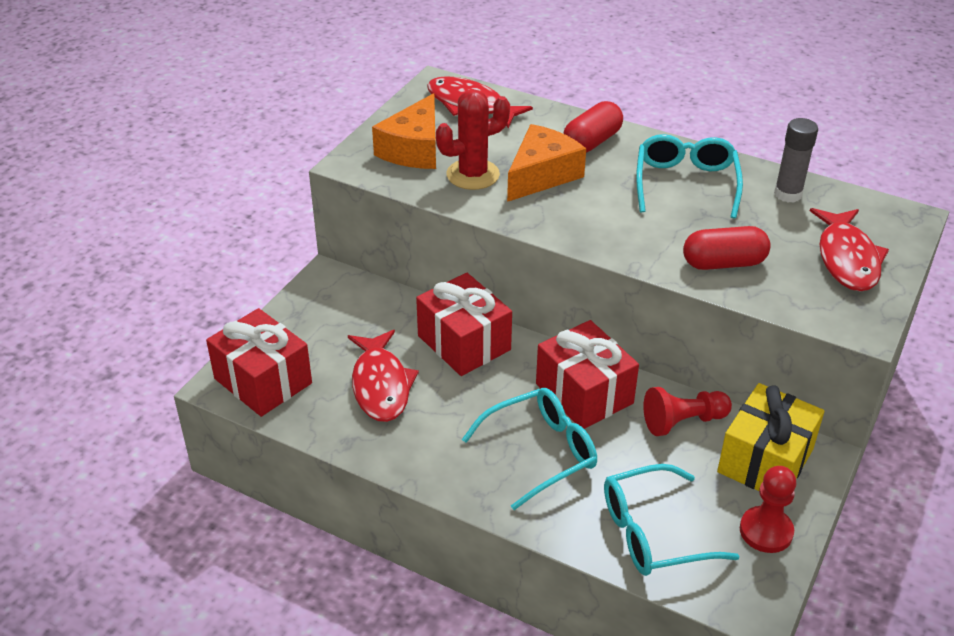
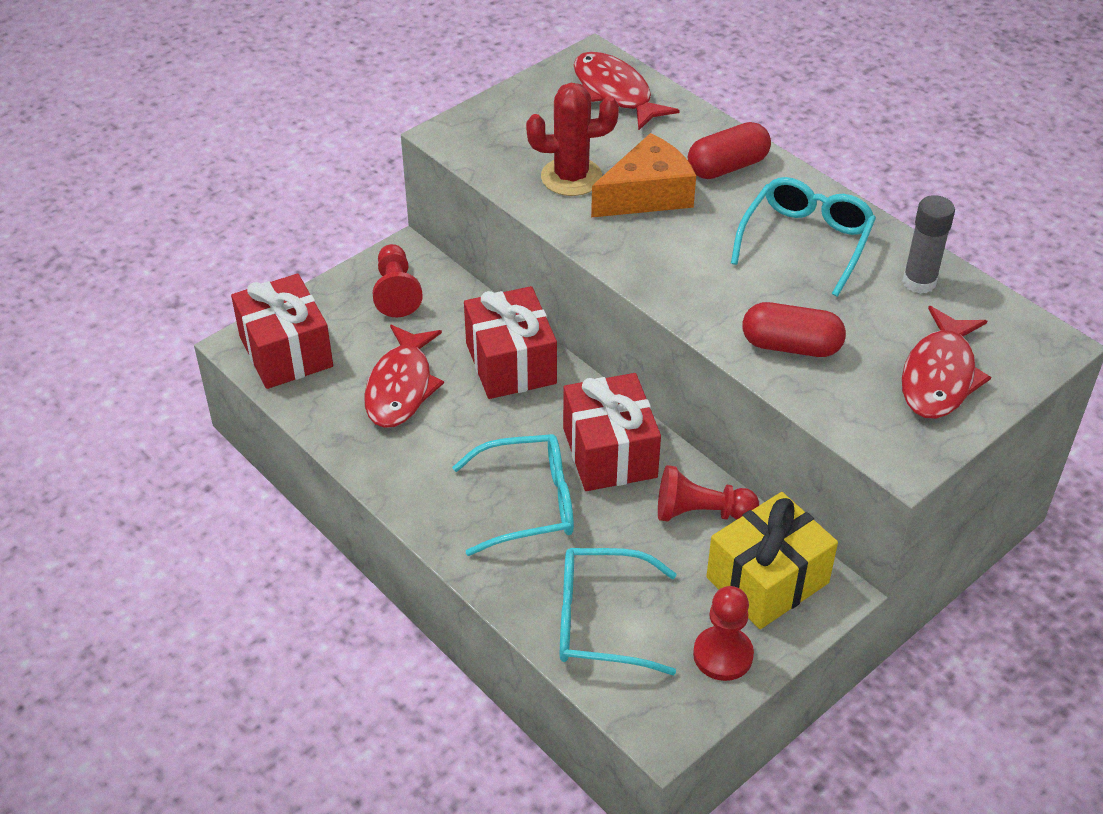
camera: 20 degrees right, 5 degrees up
(336, 309) = (396, 292): none -> red pawn
(413, 149) = (524, 133): orange cheese -> none

